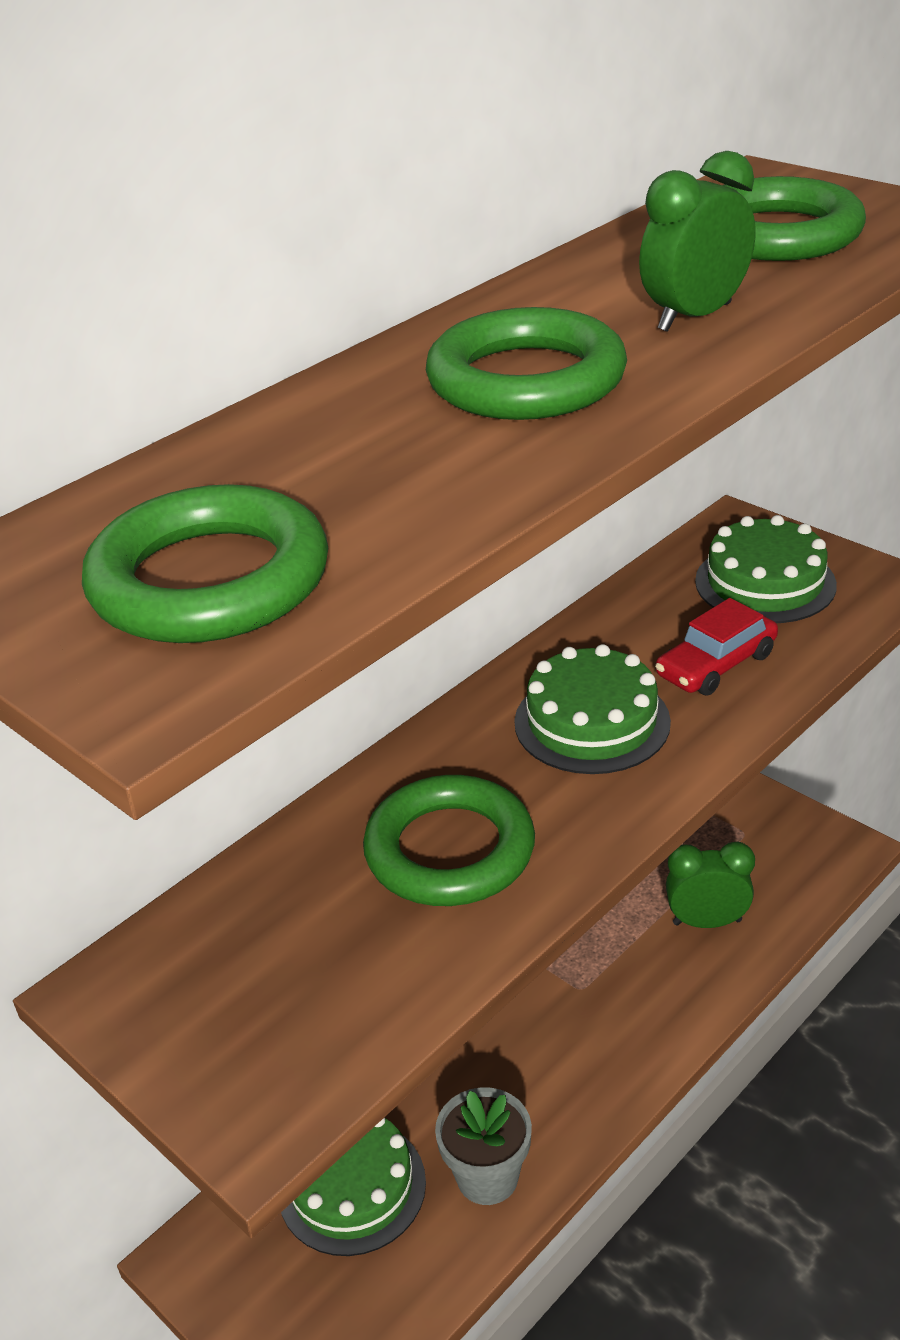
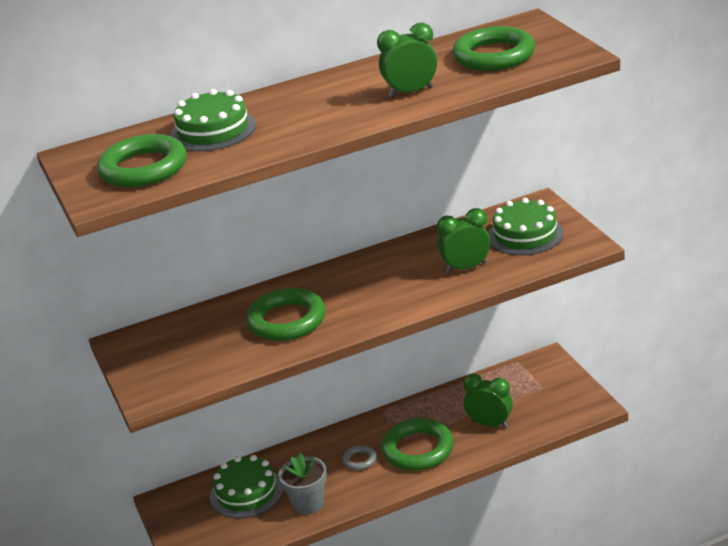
camera: 25 degrees right, 5 degrees down
(526, 380) = (317, 110): green ring -> green ring (418, 449)
(528, 1053) = (360, 460): none -> grey ring
(592, 722) = (388, 282): green cake -> green cake (213, 130)
(716, 665) = (466, 268): red car -> green clock

